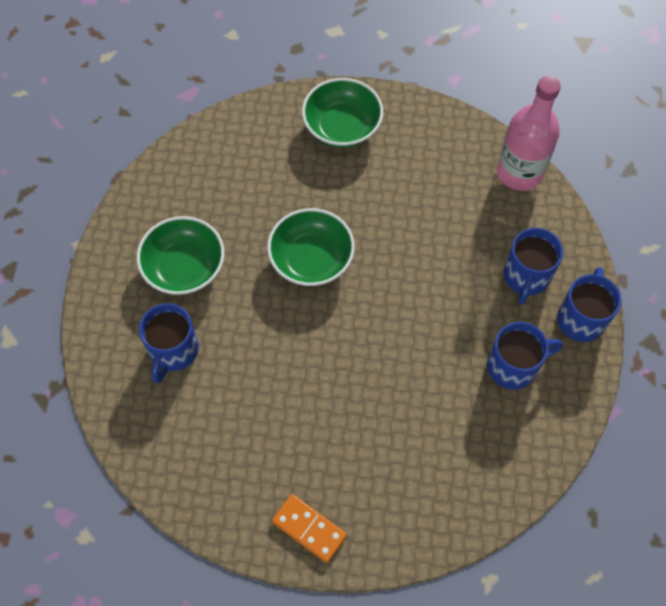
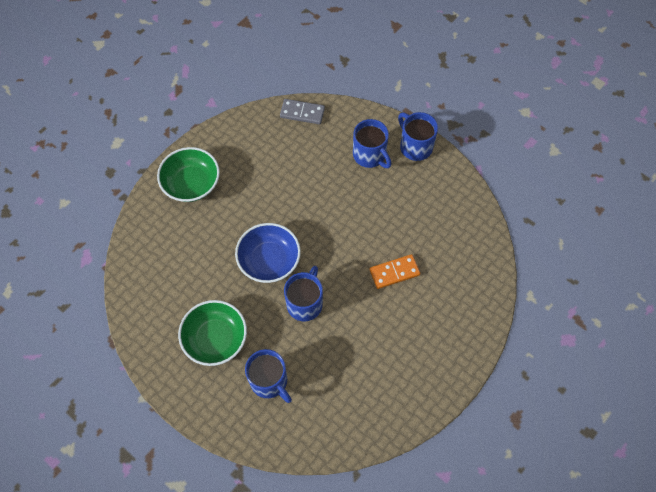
camera: 55 degrees left, 0 degrees up
(309, 529) = (440, 372): orange domino -> orange domino (394, 272)
(311, 259) = (269, 260): green bowl -> blue bowl
(513, 366) = (418, 199): blue mug -> blue mug (305, 303)
(519, 172) = (302, 113): pink bottle -> grey domino

